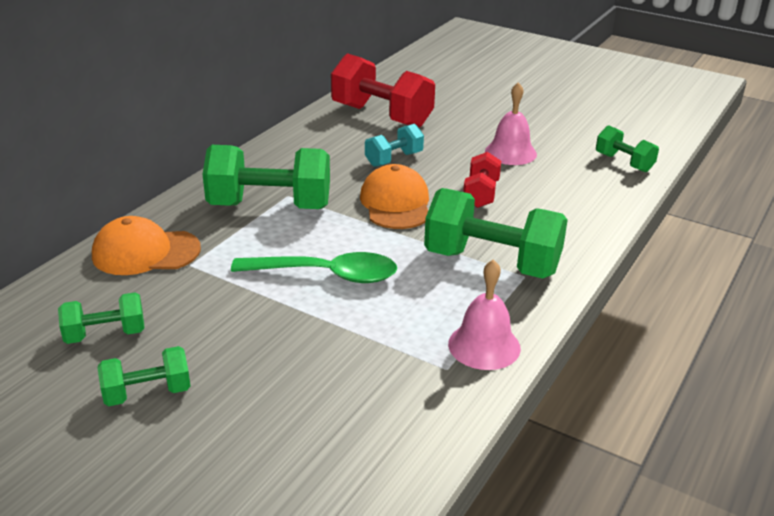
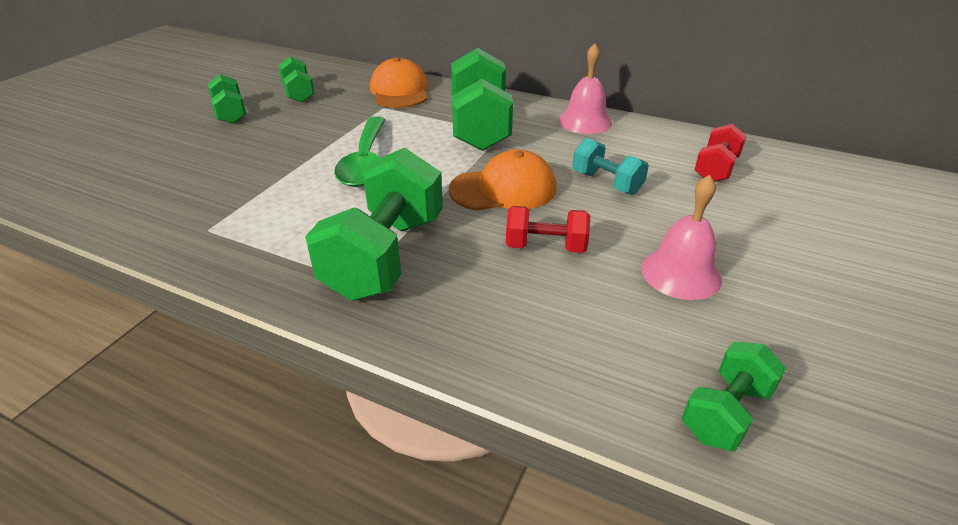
camera: 85 degrees right, 5 degrees up
(381, 116) = (715, 169): red dumbbell -> red dumbbell, size x0.53
(484, 346) = (233, 251): pink bell -> pink bell (585, 121)

